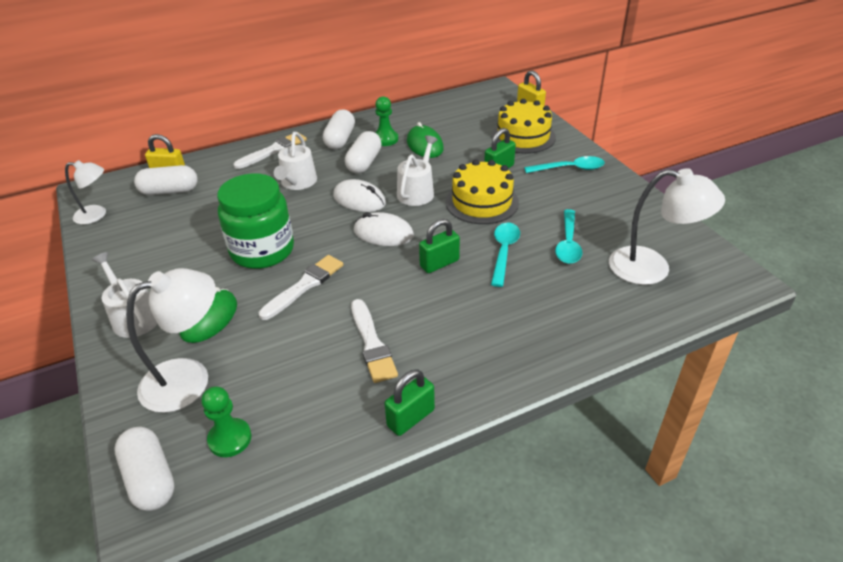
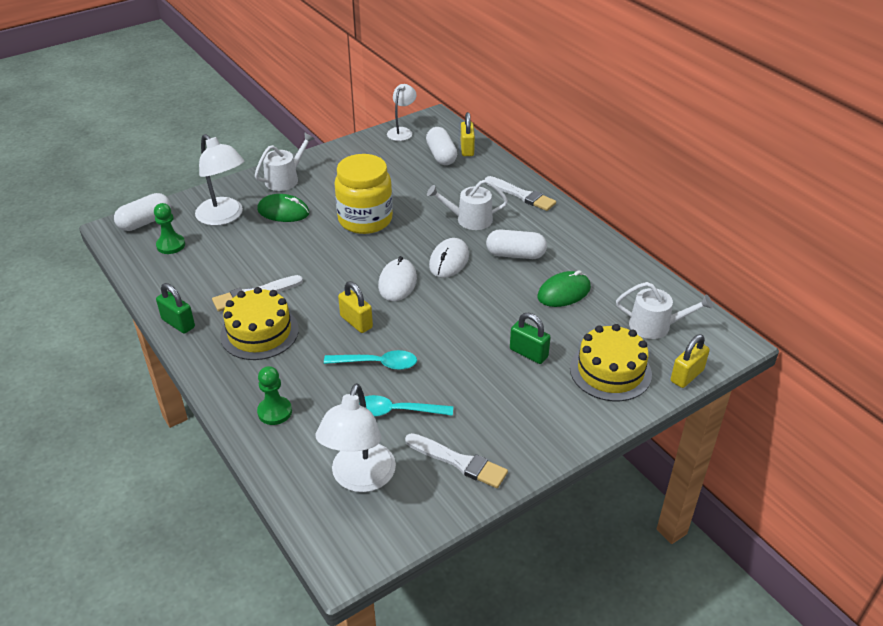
camera: 80 degrees right, 0 degrees up
(96, 215) = (402, 131): white lamp -> white lamp turned 150 degrees counterclockwise
(262, 250) = (365, 219): green jar -> yellow jar
(304, 286) = (321, 249): white brush -> white brush (458, 462)
(340, 139) = (556, 232): white capsule -> none
(385, 139) = (567, 263): green pawn -> green pawn (275, 412)
(417, 191) = (470, 296): white watering can -> white watering can (655, 326)
(439, 263) = (356, 322): green padlock -> yellow padlock
(482, 202) = (460, 343): yellow cake -> yellow cake (259, 332)
(569, 169) = (545, 414): turquoise spoon -> none

